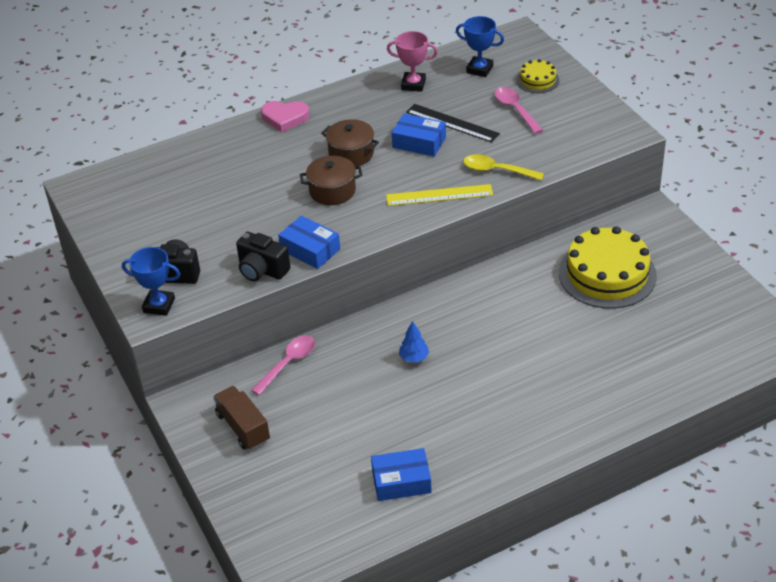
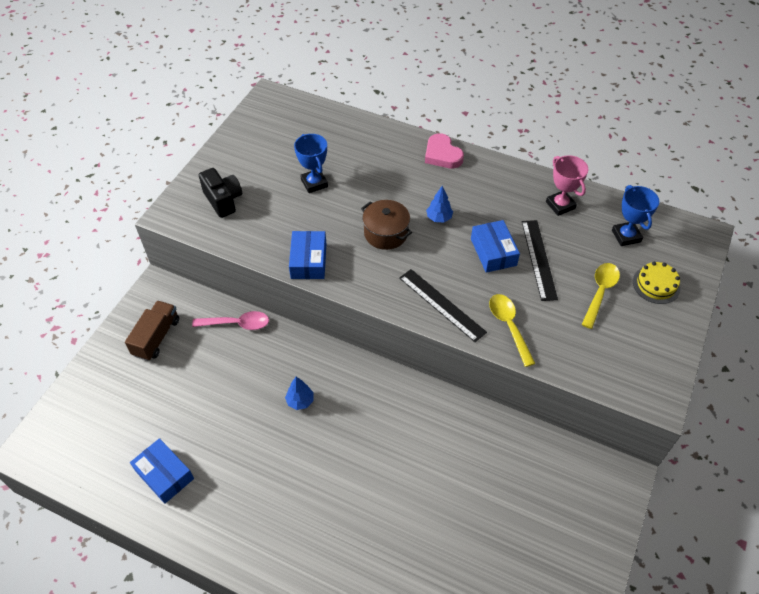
camera: 50 degrees right, 10 degrees up
(159, 305) = (184, 212): blue trophy -> blue trophy (314, 183)
(262, 270) = (264, 246): black camera -> none
(351, 154) = (439, 218): brown pot -> blue tree
(439, 195) = (442, 304): yellow ruler -> black ruler
(515, 110) = (600, 292): pink spoon -> yellow spoon
(607, 274) = (509, 487): yellow cake -> none

